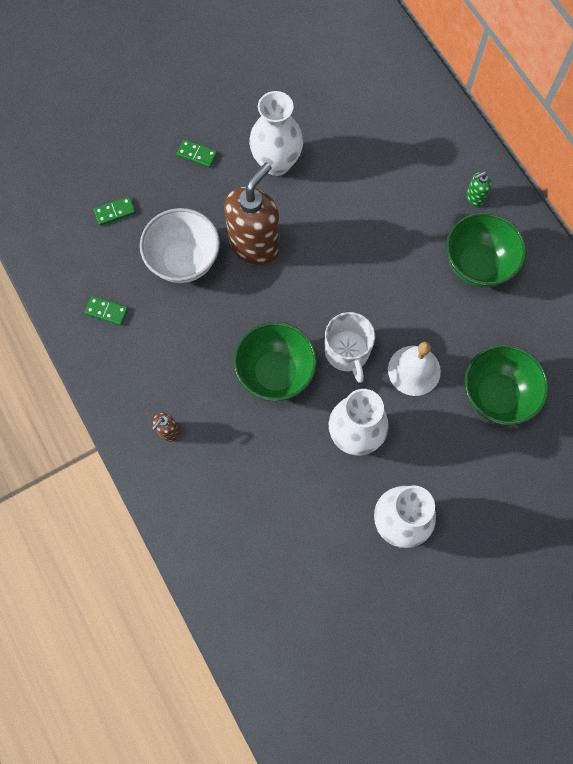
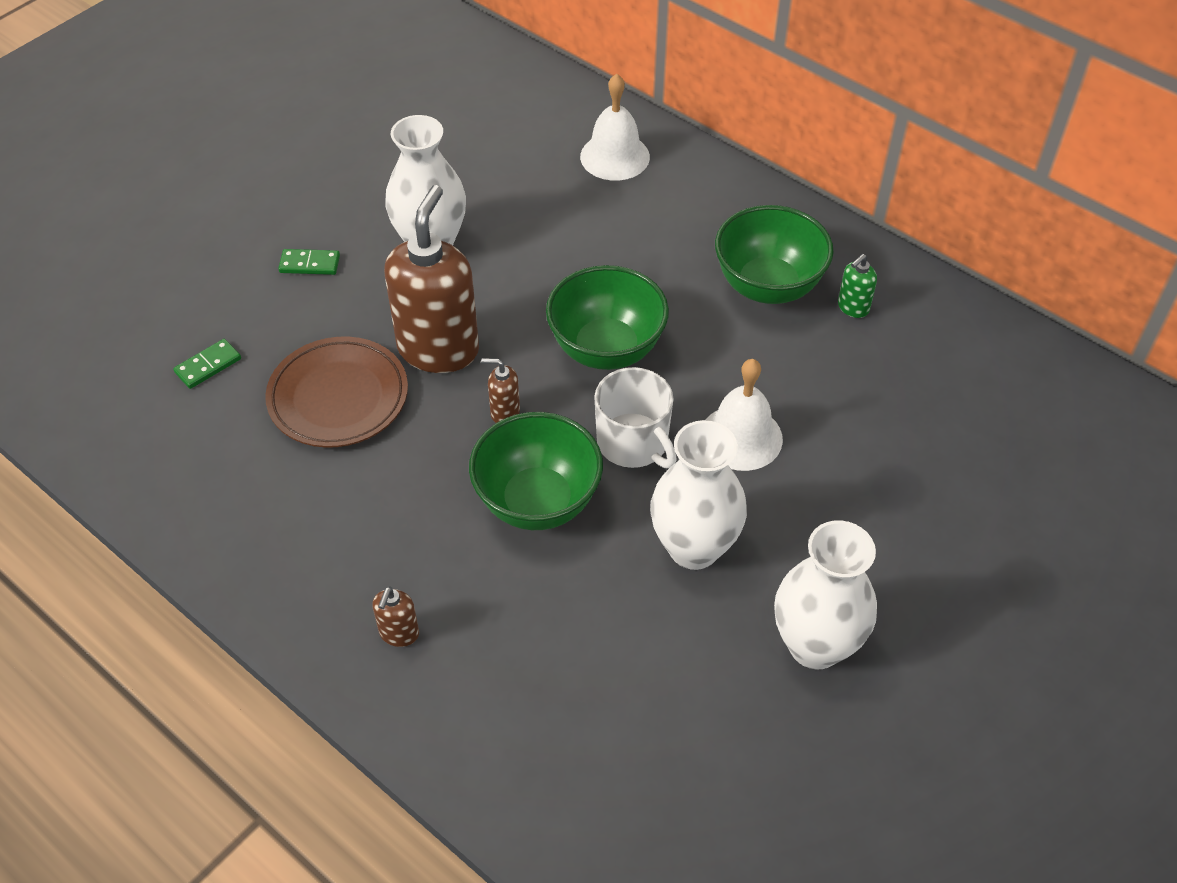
camera: 20 degrees left, 20 degrees down
(107, 311) = (239, 497): green domino -> none
(184, 260) = (338, 397): white bowl -> brown plate
(278, 304) = (504, 412): none -> brown soap dispenser
(420, 128) = (615, 156): none -> white bell
(475, 198) = (725, 212): green soap dispenser -> green soap dispenser (853, 307)
(497, 395) = (873, 433): green bowl -> green bowl (606, 349)

